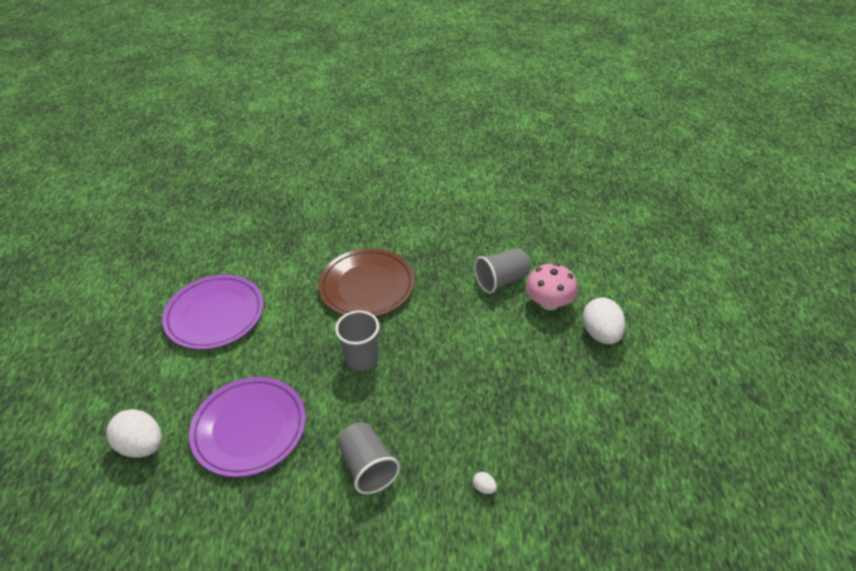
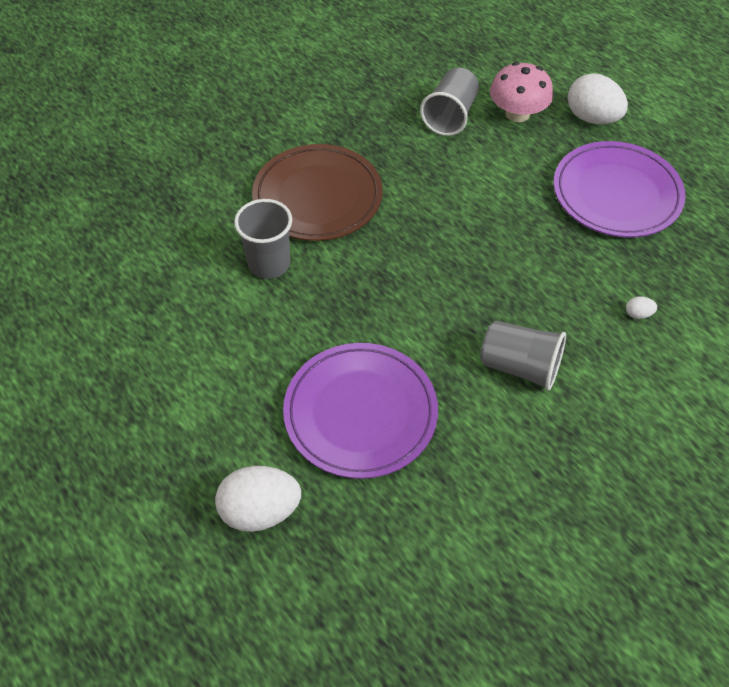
camera: 40 degrees left, 10 degrees up
(215, 315) = (173, 327): purple plate -> purple plate (616, 194)
(362, 359) = (398, 273): grey cup -> grey cup (269, 264)

